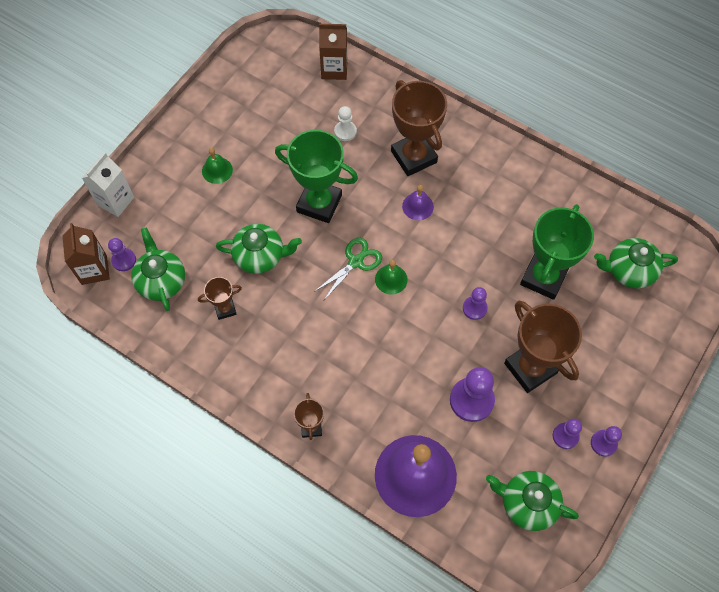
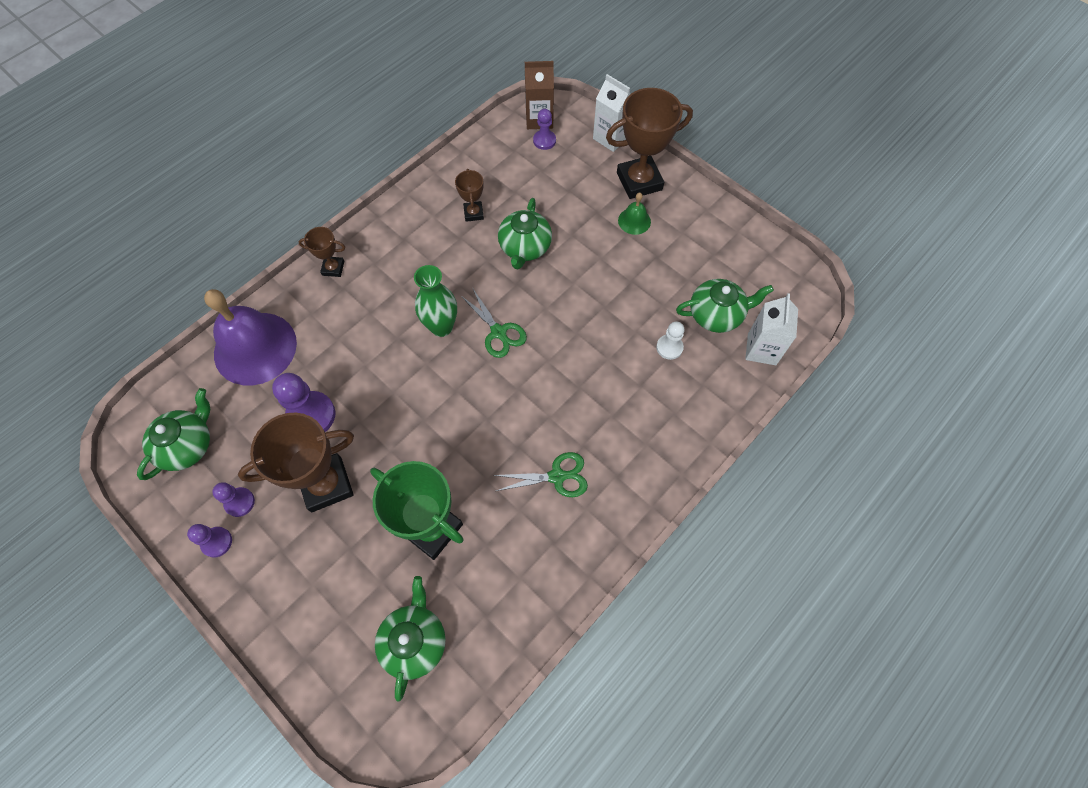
camera: 100 degrees right, 0 degrees up
(161, 281) = (516, 167): green teapot -> green teapot (716, 314)
(319, 203) = (577, 308): green trophy -> none
(334, 69) = (761, 349): brown carton -> white carton
(359, 310) = (441, 327): none -> green vase
(391, 279) = (470, 363): green bell -> none
(414, 157) = (624, 415): brown trophy -> brown trophy (639, 181)
(417, 206) = (555, 407): purple bell -> none
(474, 308) = (413, 441): purple pawn -> none
(477, 196) = (557, 476): none -> green scissors

